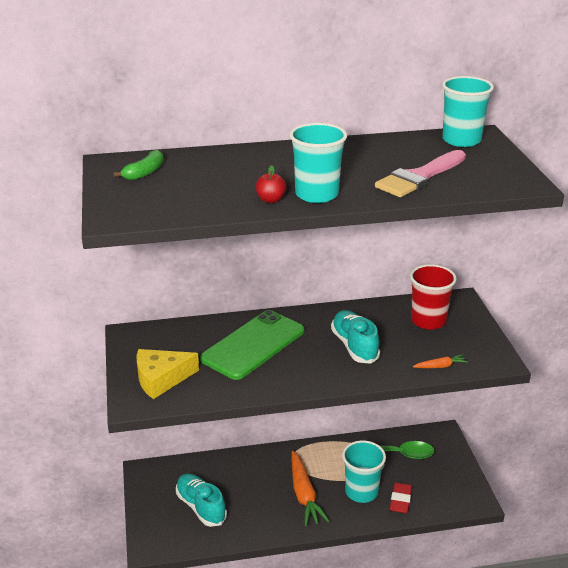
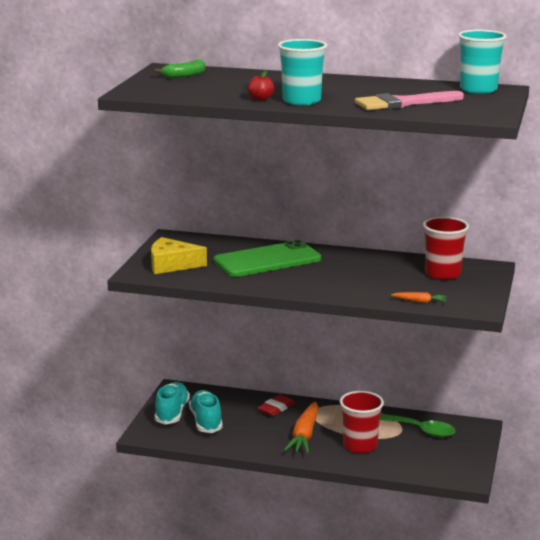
camera: 25 degrees right, 10 degrees down
(354, 346) = (355, 276): turquoise shoe -> turquoise shoe (172, 413)
(361, 492) = (360, 446): turquoise cup -> red cup
(400, 500) = (392, 460): red eraser -> red eraser (276, 408)

